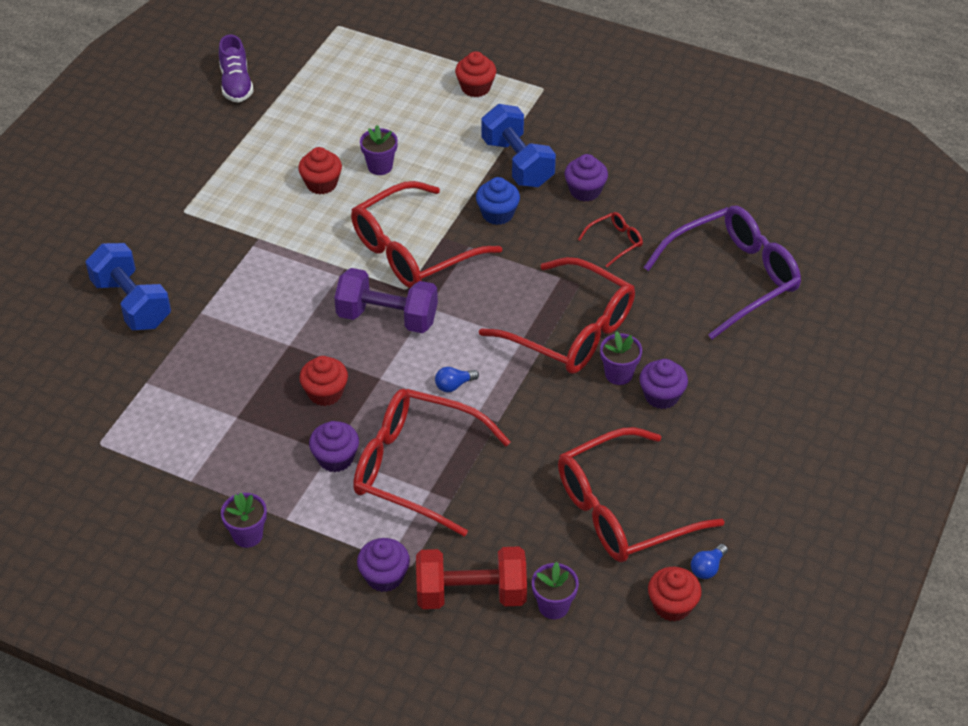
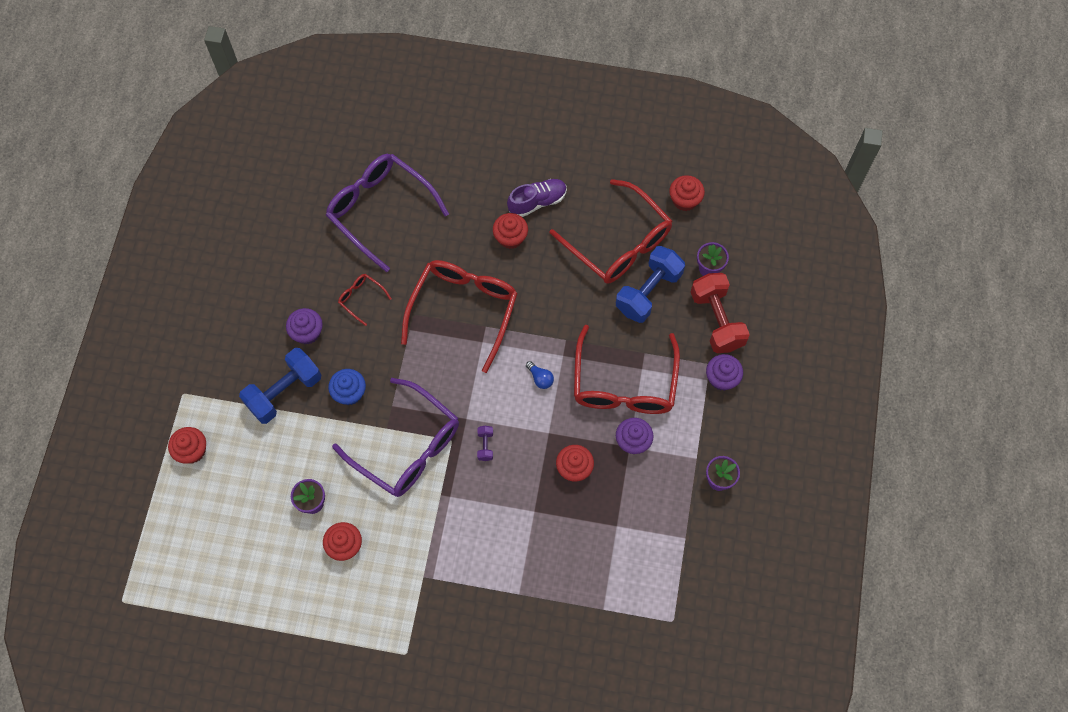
camera: 105 degrees left, 20 degrees up
(132, 303) = (524, 655): blue dumbbell -> blue dumbbell (648, 292)
(236, 84) = (226, 669): purple shoe -> purple shoe (537, 202)
(387, 317) = (485, 445): purple dumbbell -> purple dumbbell, size x0.42
(412, 250) = (407, 447): red glasses -> purple glasses
(618, 374) = (498, 269): purple flower pot -> none
(661, 396) = (510, 237): purple cupcake -> red cupcake
(707, 568) = (649, 185): blue light bulb -> none

